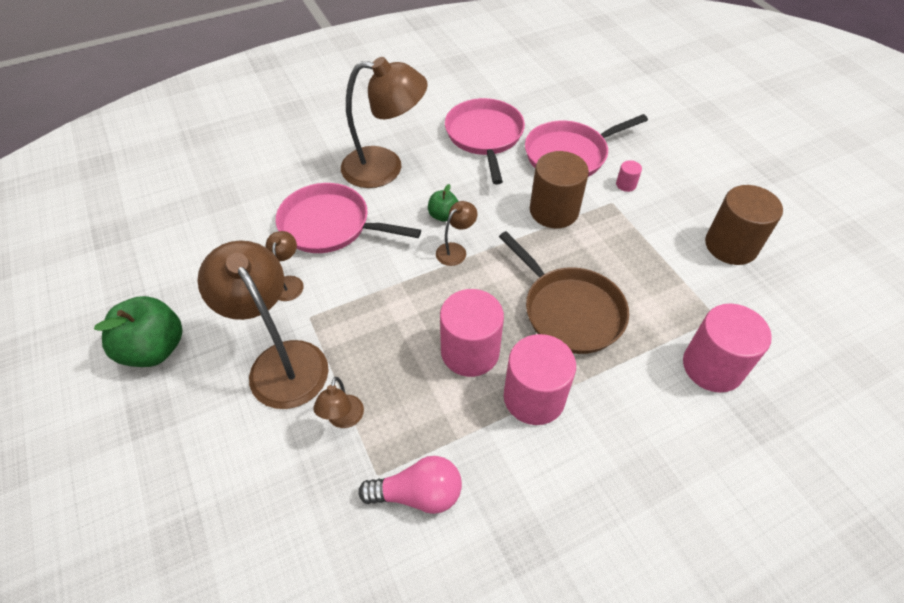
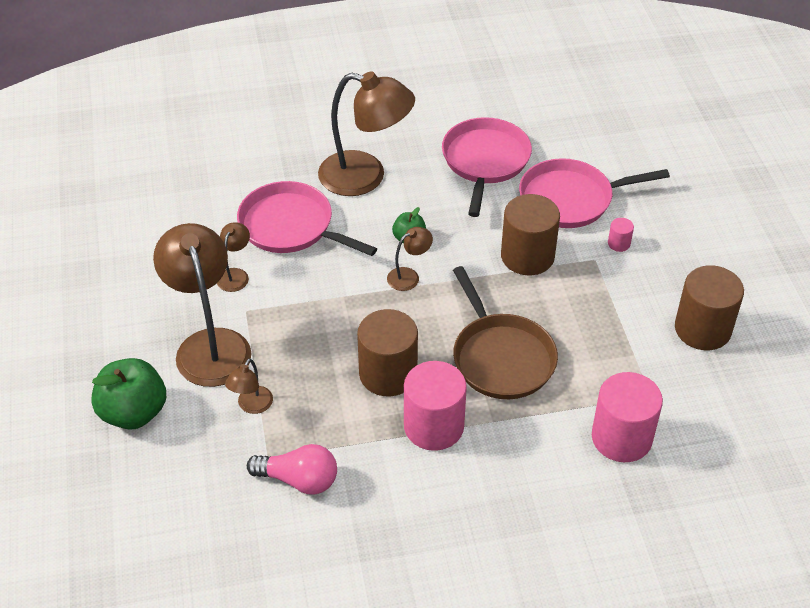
camera: 15 degrees right, 5 degrees down
(154, 349) = (98, 310): green apple -> green apple (133, 412)
(470, 352) = (388, 374): pink cylinder -> brown cylinder

